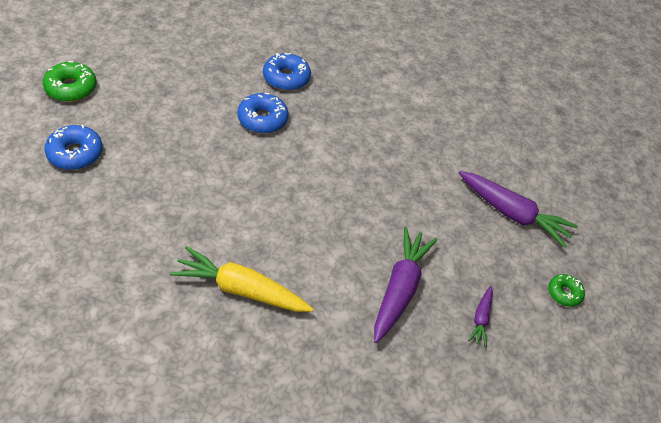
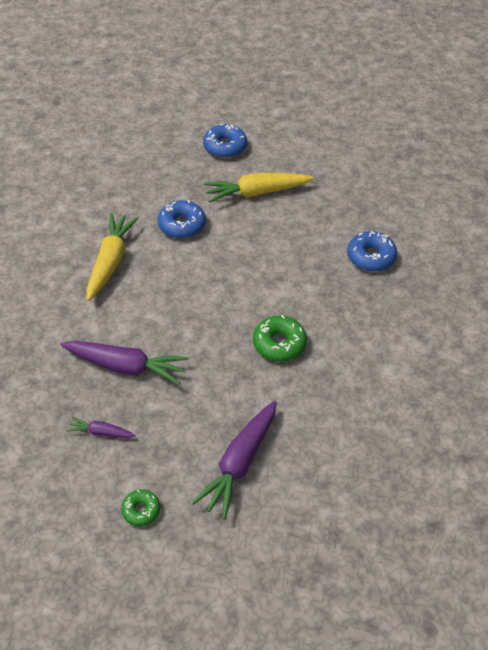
camera: 90 degrees right, 0 degrees up
(71, 88) = (296, 128): green donut -> green donut (279, 344)
(167, 140) = (256, 193): none -> yellow carrot
(262, 119) = (305, 248): blue donut -> blue donut (182, 225)

